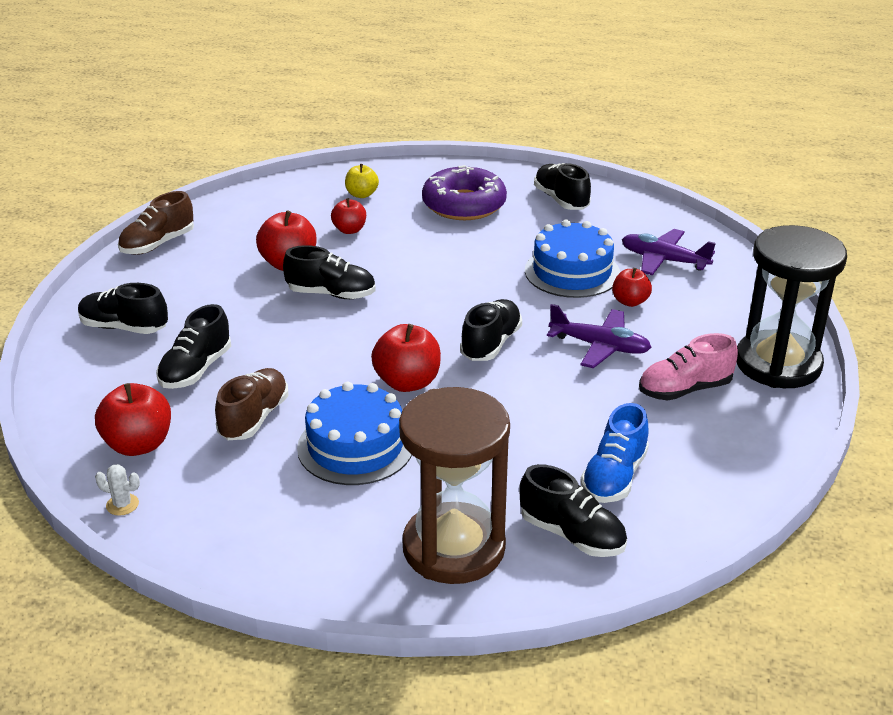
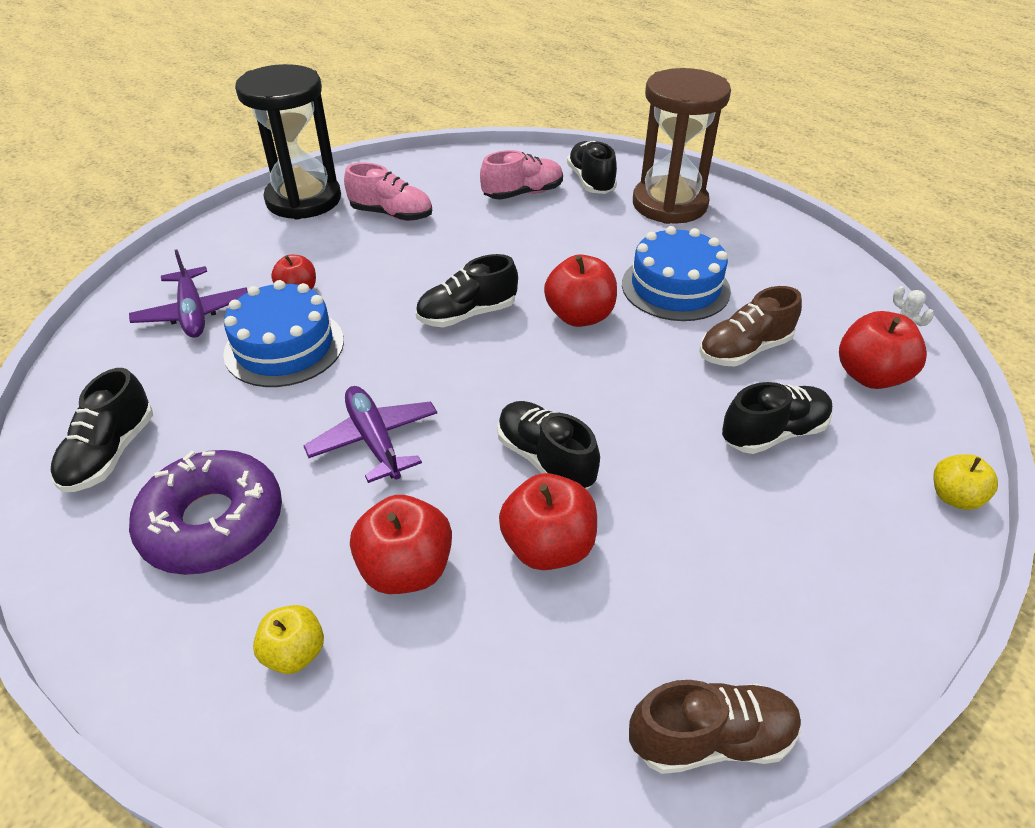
camera: 140 degrees left, 10 degrees up
(54, 386) = (954, 497): none -> yellow apple
(124, 327) = (837, 551): black shoe -> none
(349, 230) = (406, 569): red apple -> red apple, size x1.61
(600, 346) = (390, 269): purple plane -> purple plane (374, 440)
(614, 477) = (523, 193): blue shoe -> pink shoe

